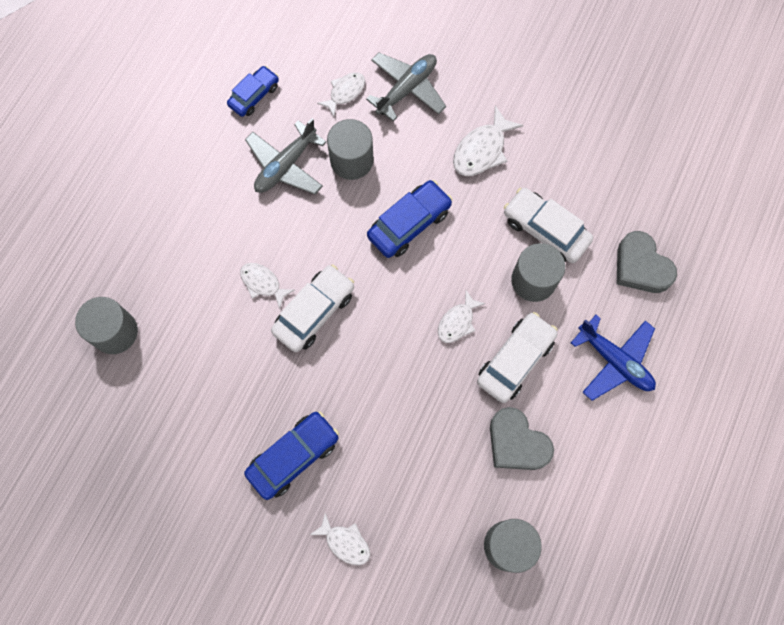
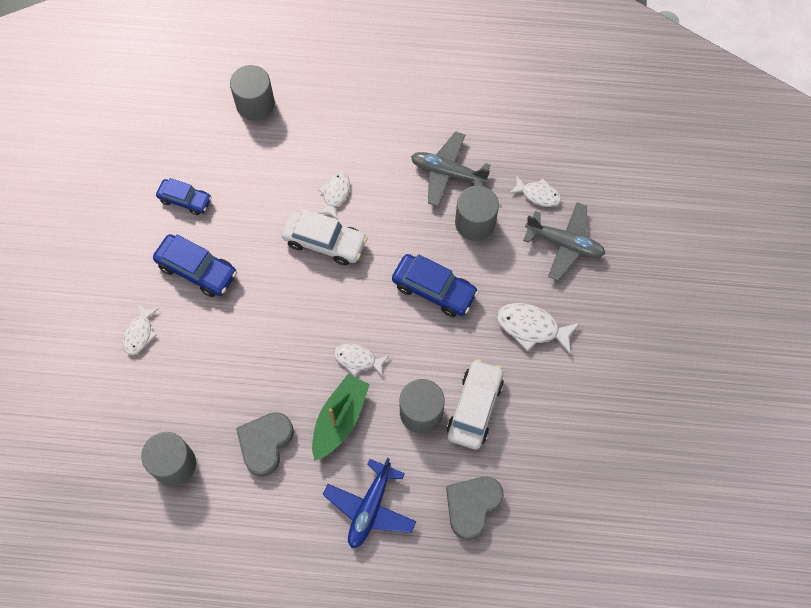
camera: 70 degrees right, 5 degrees down
(254, 95) = (503, 125): blue car -> blue car (185, 200)
(515, 360) = (340, 419): white car -> green boat

